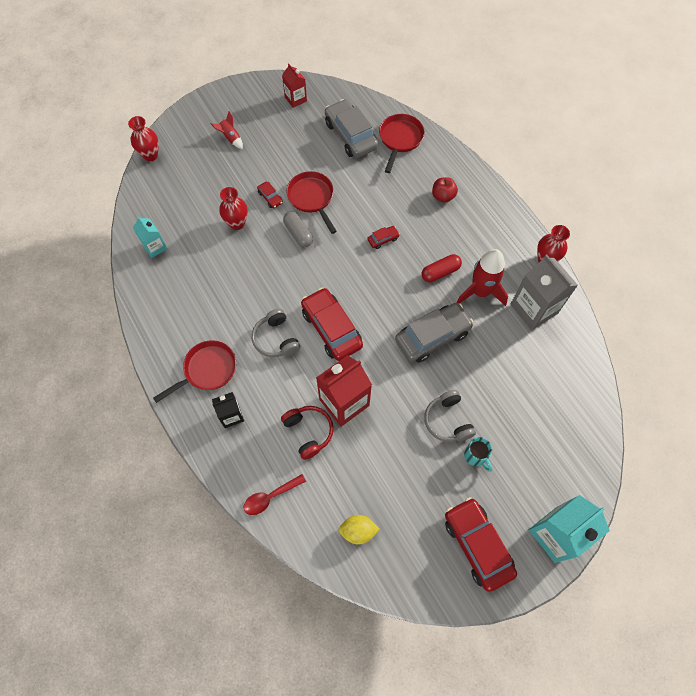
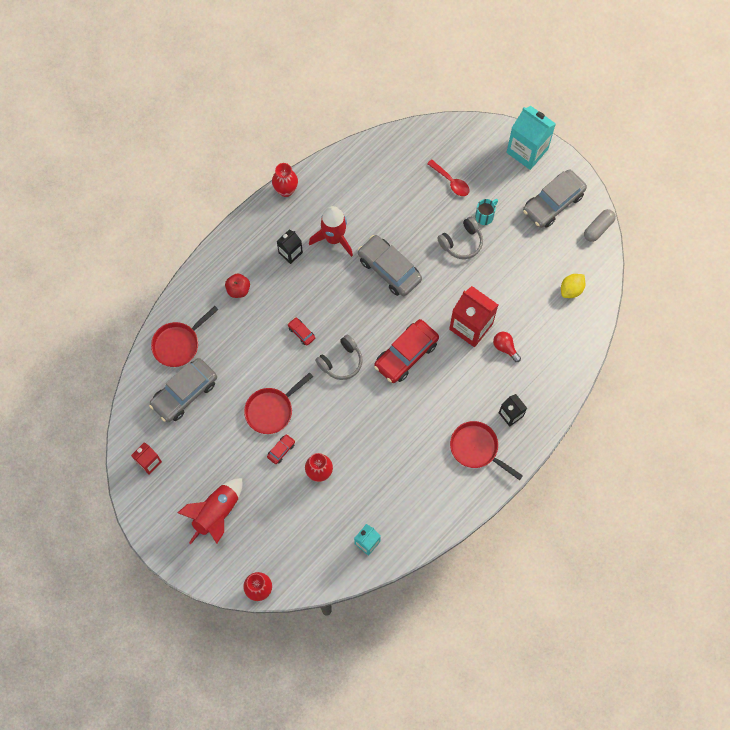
camera: 105 degrees left, 5 degrees up
(230, 137) = (216, 514): red rocket -> red rocket, size x1.98
(270, 497) = (567, 362): red spoon -> red spoon (451, 181)
(276, 339) = (430, 399): grey headphones -> grey headphones (341, 361)
(298, 233) = (315, 411): grey capsule -> grey capsule (598, 228)
(309, 432) = (505, 347): red headphones -> red light bulb
(358, 531) = (571, 289): yellow lemon -> yellow lemon turned 60 degrees clockwise
(400, 139) = (178, 344): red pan -> red pan turned 45 degrees counterclockwise
(440, 272) = (323, 275): red capsule -> none
(472, 248) = (290, 253): none -> black carton
(477, 545) = (553, 203): red car -> grey car
(533, 309) = (339, 193): grey carton -> none

